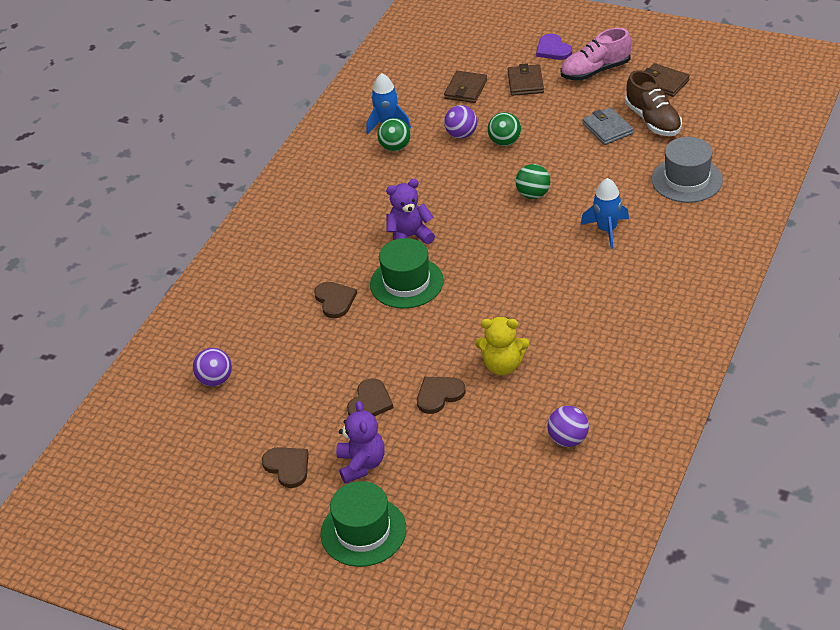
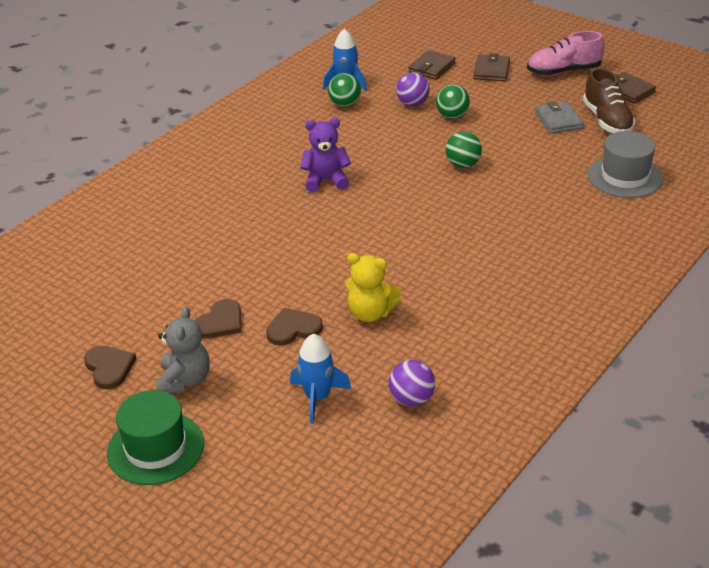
camera: 10 degrees right, 5 degrees down
(215, 380) = (79, 273): purple ball -> none
(335, 300) = (228, 223): brown heart -> none
(361, 464) = (184, 380): purple teddy bear -> grey teddy bear
(406, 283) = (305, 220): green hat -> none
(553, 49) = (528, 48): purple heart -> none
(607, 230) = (526, 207): blue rocket -> blue rocket (317, 398)

